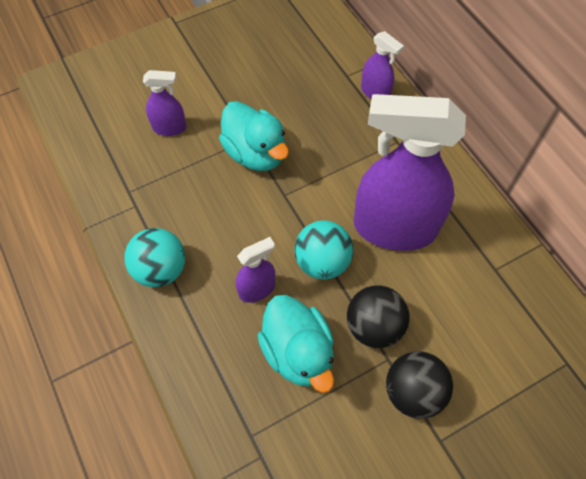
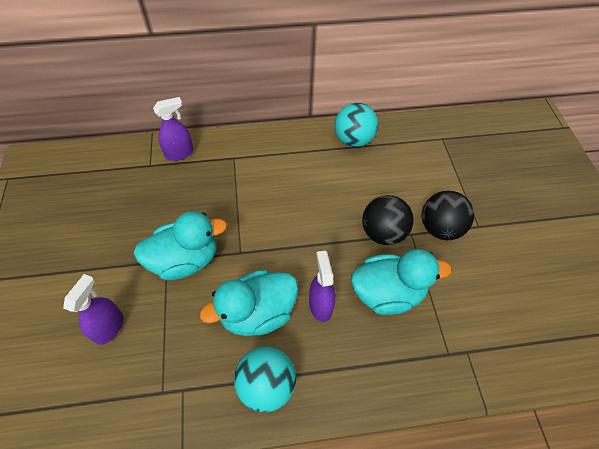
camera: 70 degrees left, 5 degrees down
(226, 235) = (257, 313): none -> turquoise duck
(322, 262) = (315, 247): turquoise ball -> turquoise ball (353, 140)
(394, 228) = (307, 189): purple spray bottle -> none

